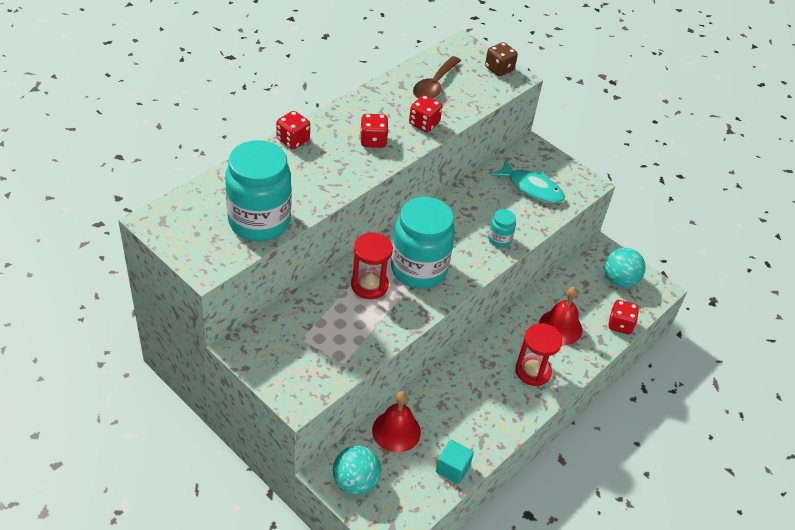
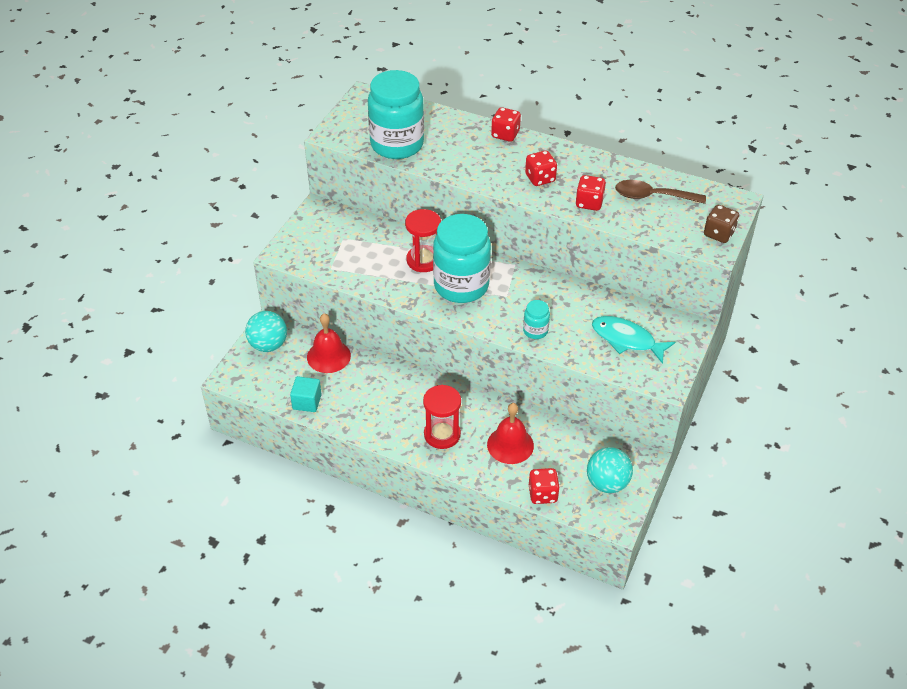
camera: 75 degrees right, 0 degrees up
(532, 188) = (626, 340): turquoise fish -> turquoise fish turned 105 degrees clockwise

